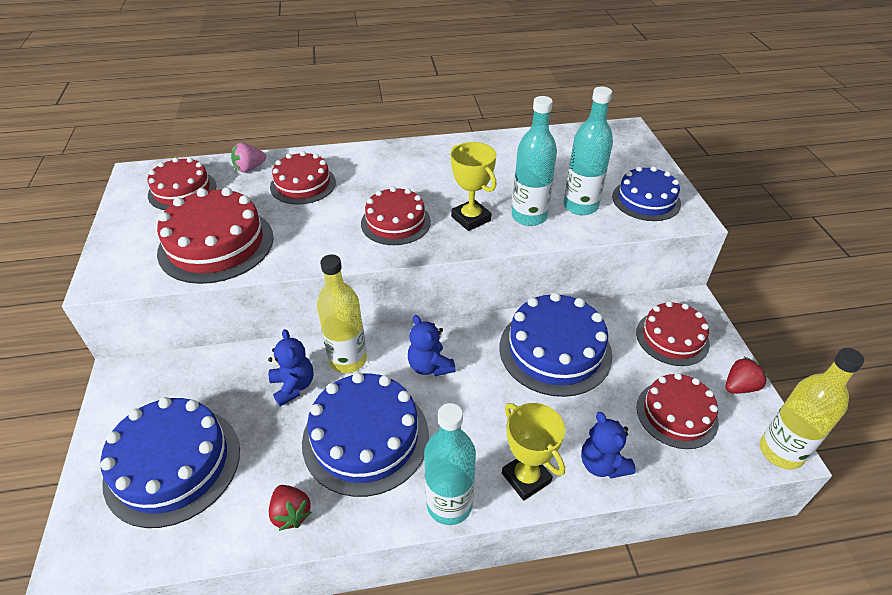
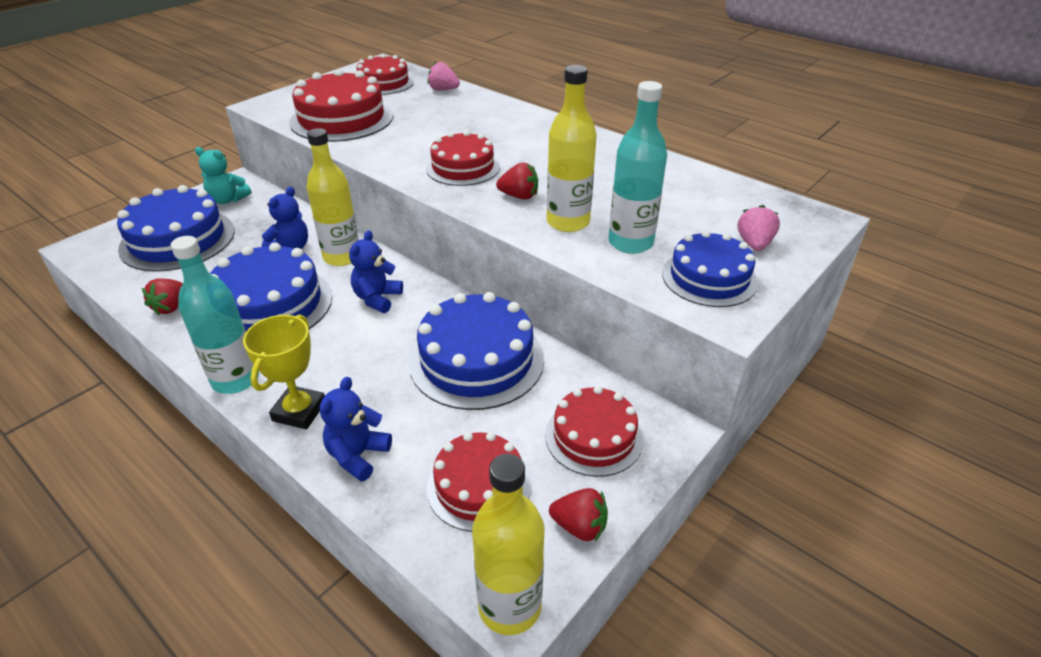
camera: 50 degrees right, 5 degrees down
(148, 395) = (228, 200): none -> turquoise teddy bear
(303, 184) = (454, 114): red cake -> none
(471, 218) = (519, 196): yellow trophy -> red strawberry
(529, 216) = (568, 222): turquoise bottle -> yellow bottle
(628, 165) = (754, 244): none -> pink strawberry

